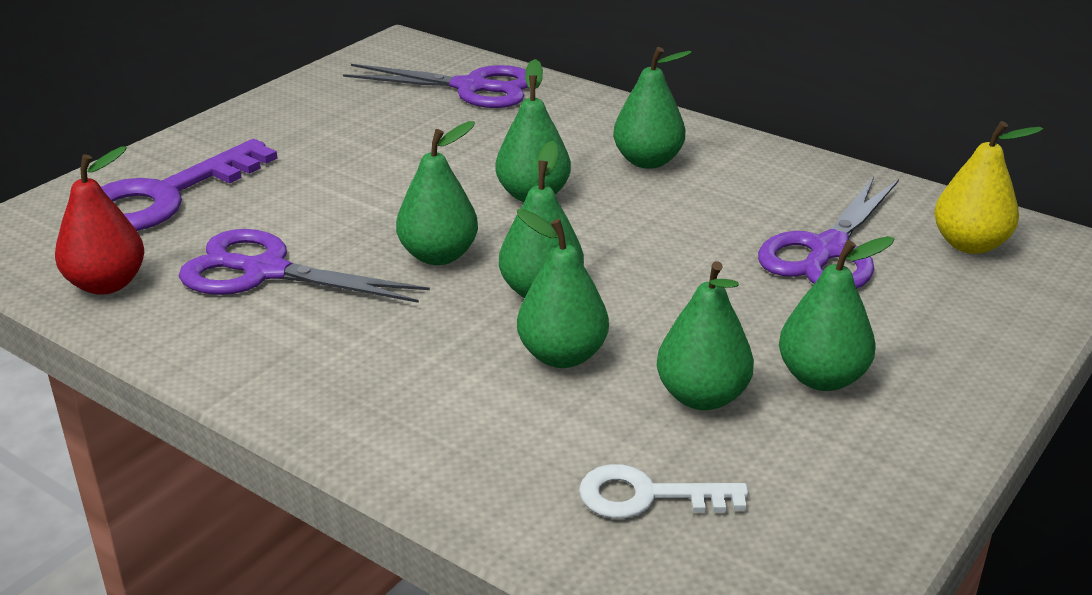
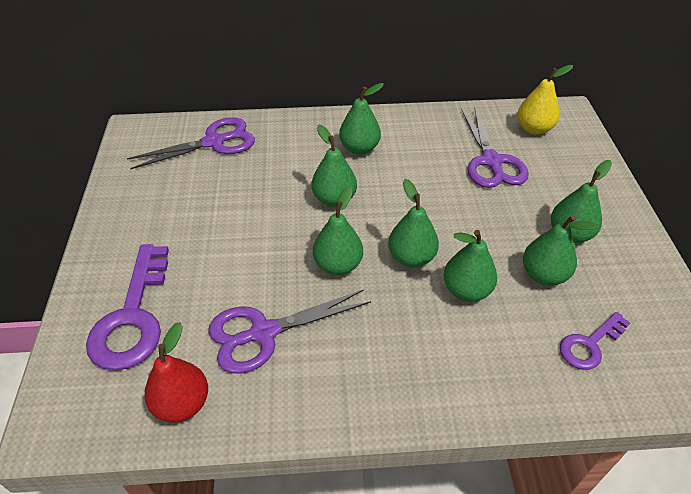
camera: 40 degrees left, 15 degrees up
(647, 496) = (589, 344): white key -> purple key

